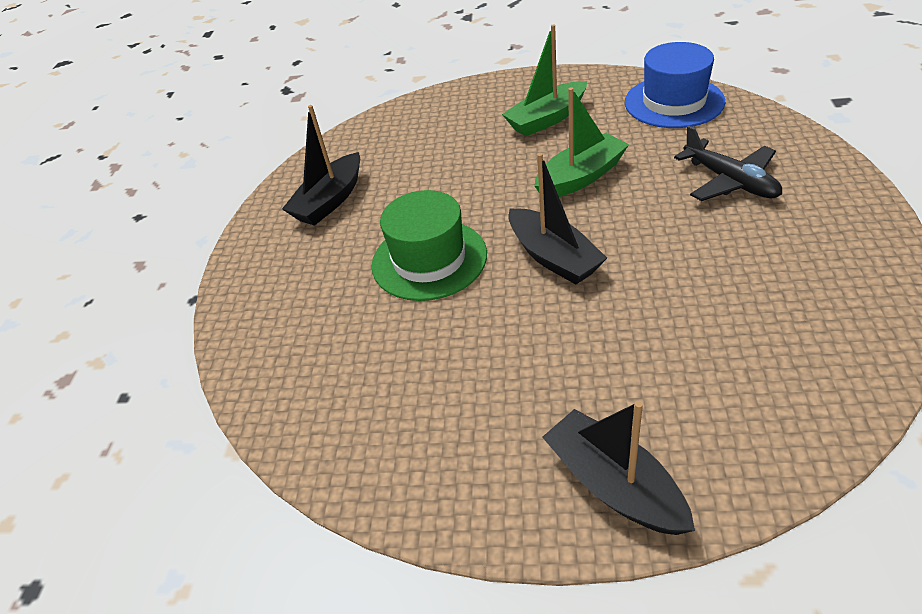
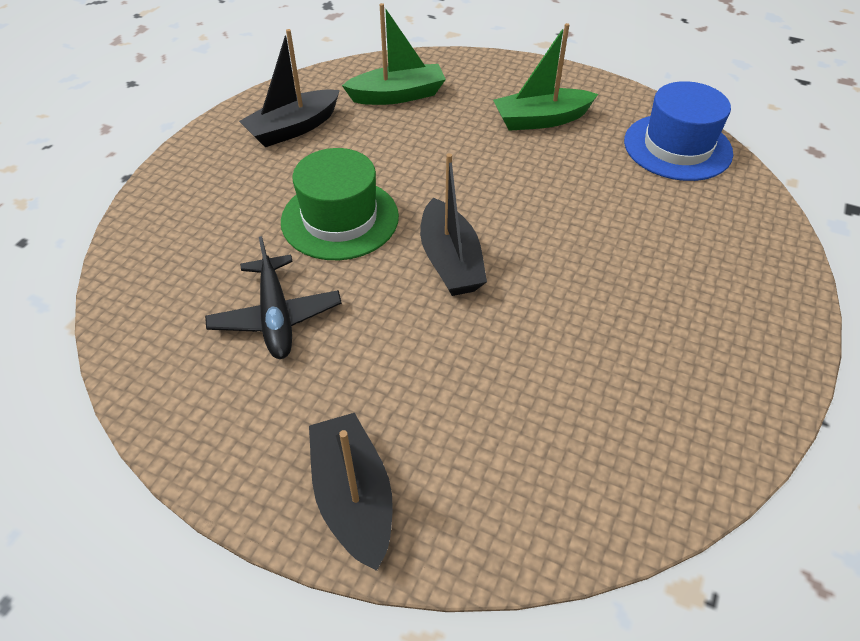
camera: 15 degrees right, 5 degrees up
(581, 177) = (531, 192): green boat -> green boat (397, 95)
(730, 181) = (673, 251): black plane -> black plane (276, 317)

